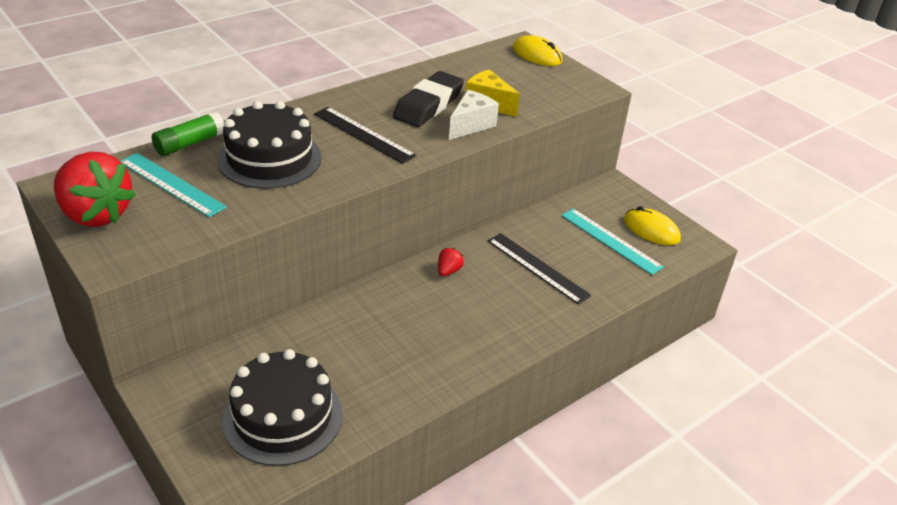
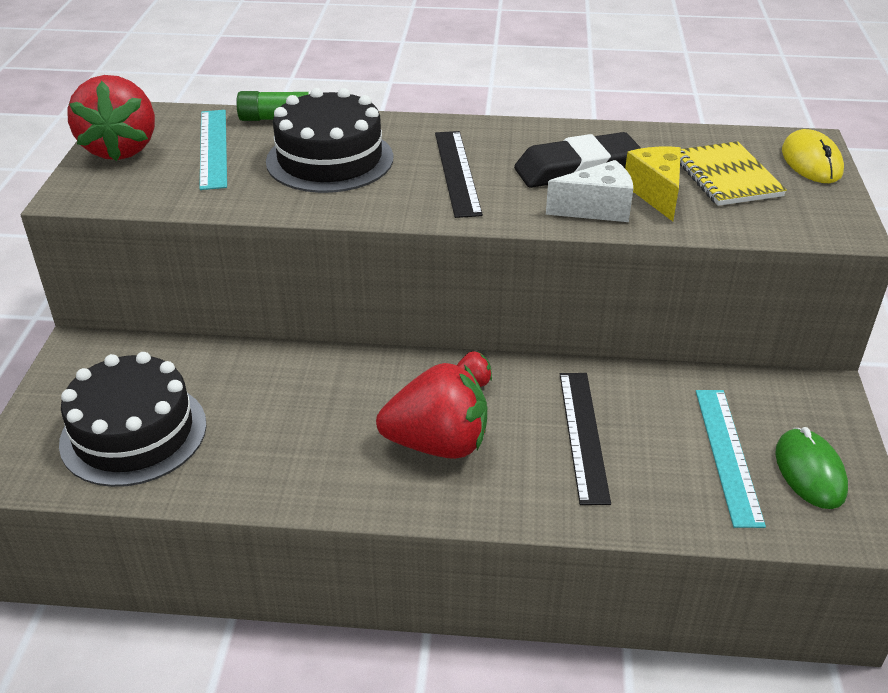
camera: 45 degrees right, 0 degrees up
(473, 314) = (438, 444): none -> red strawberry
(509, 79) = (726, 177): none -> yellow notebook
(651, 230) = (810, 471): yellow mouse -> green mouse

